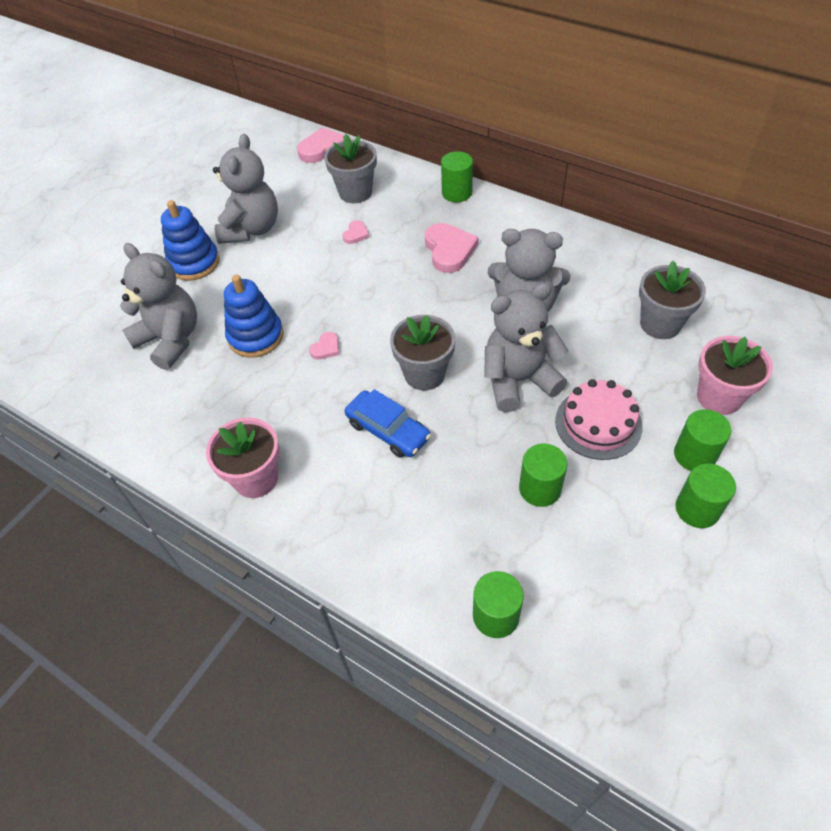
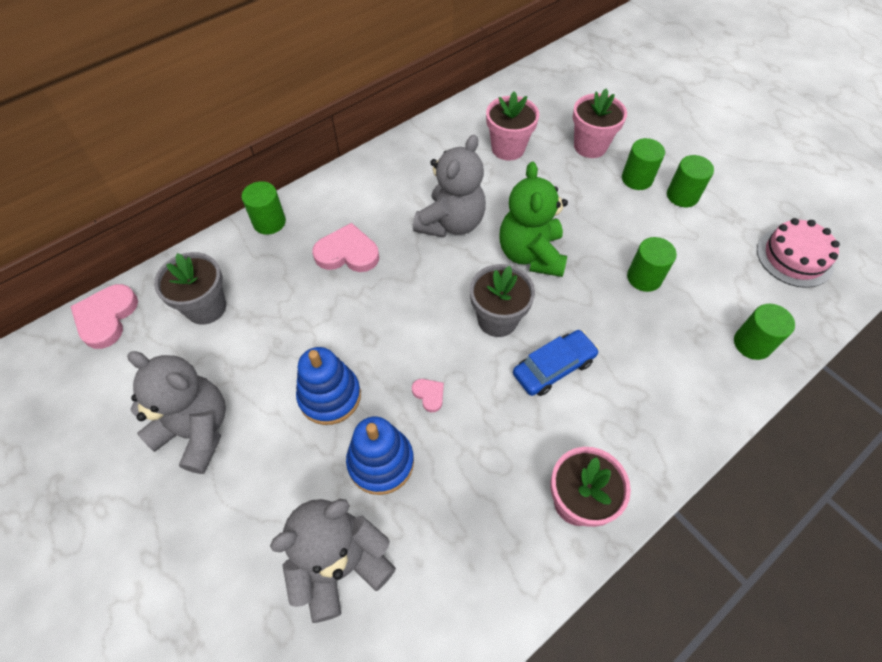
camera: 75 degrees left, 5 degrees up
(194, 263) = (216, 513): blue stacking toy -> blue stacking toy (330, 396)
(356, 234) = (275, 324): pink heart -> none
(518, 380) = (531, 254): grey teddy bear -> green teddy bear
(598, 423) = (592, 220): pink cake -> pink cake (794, 257)
(660, 324) = (508, 148): grey flower pot -> pink flower pot

